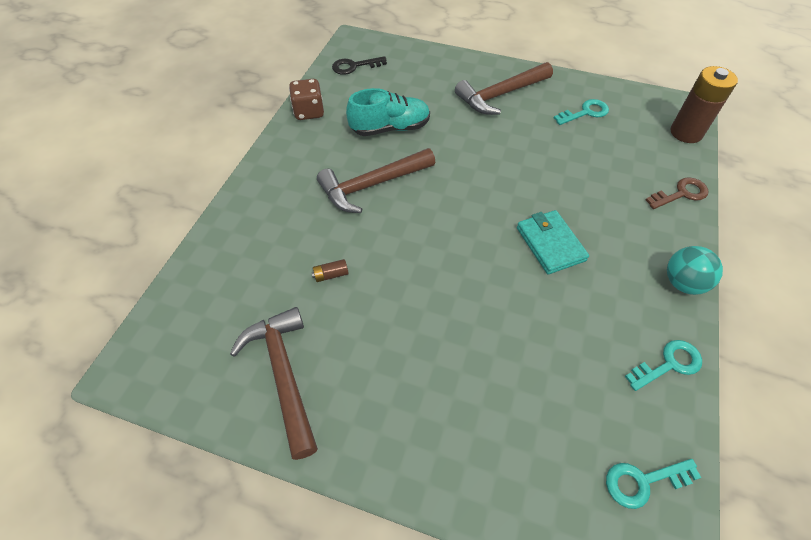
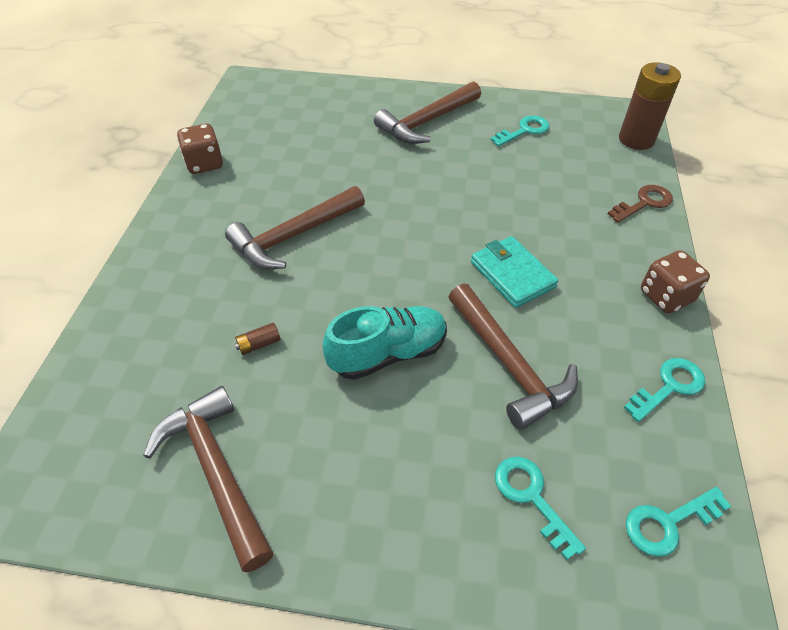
camera: 10 degrees left, 5 degrees down
(354, 66) = (252, 109): black key -> none
(390, 128) = (305, 171): turquoise shoe -> turquoise shoe (388, 353)
(531, 439) = (531, 497): none -> turquoise key
(533, 323) = (509, 364): none -> brown hammer
(683, 283) = (666, 296): turquoise ball -> brown dice

